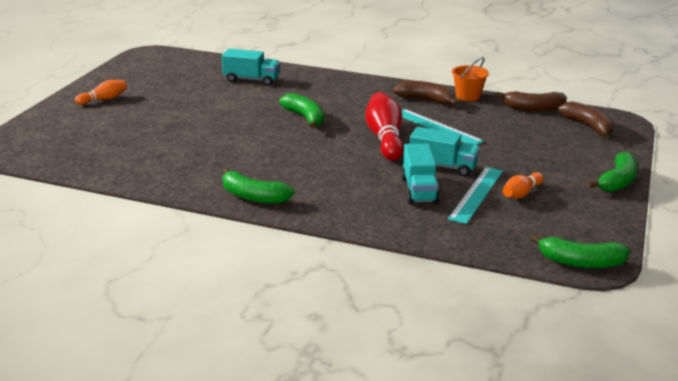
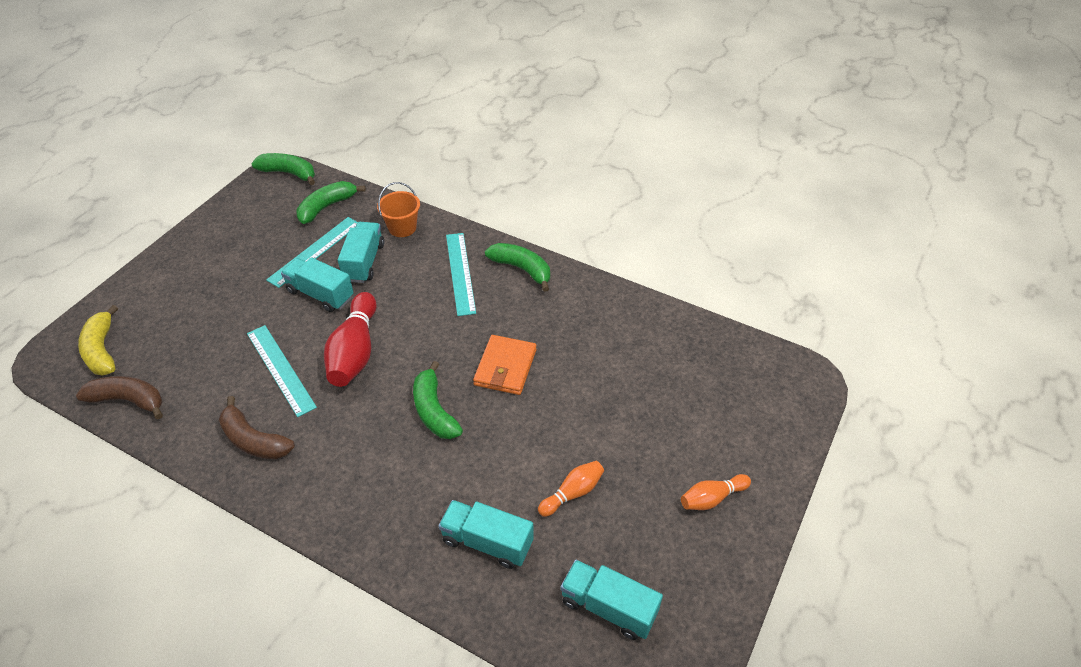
camera: 170 degrees left, 20 degrees up
(178, 68) = (608, 607): none -> turquoise truck
(256, 139) = (505, 367): none -> orange wallet
(316, 189) = (460, 273): none -> turquoise ruler
(468, 96) = (188, 445): orange bucket -> orange bucket (402, 228)
(521, 193) = (273, 248): orange bowling pin -> orange bowling pin (572, 493)
(588, 126) = (102, 350): brown banana -> yellow banana
(617, 181) = (169, 254): green banana -> green banana (327, 207)

